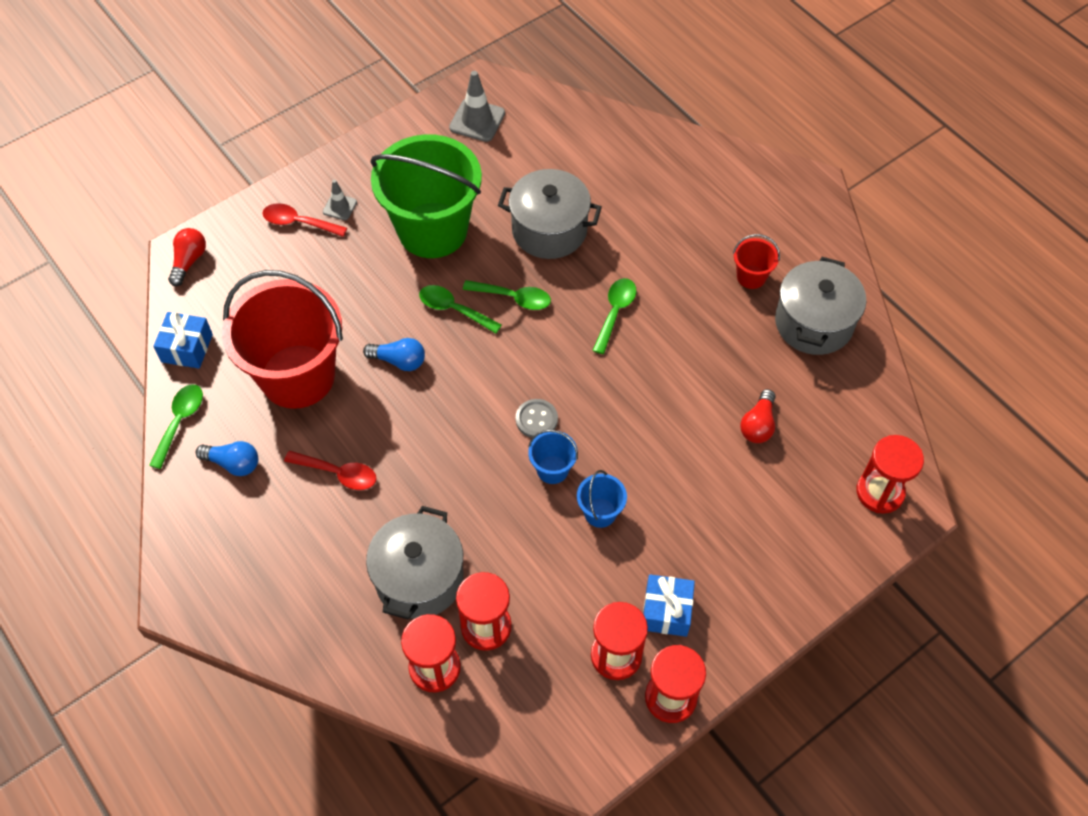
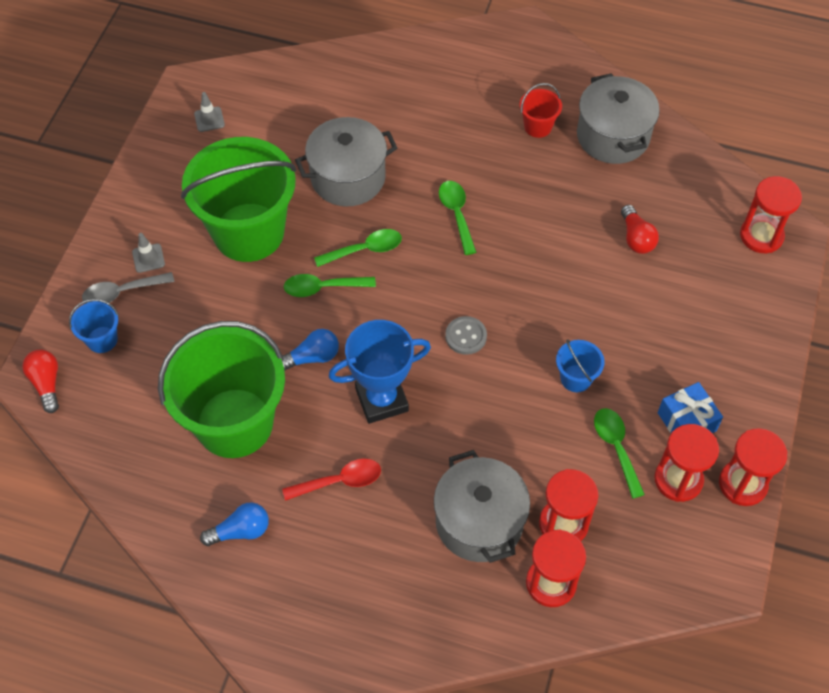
camera: 35 degrees left, 0 degrees up
(180, 421) = (160, 526): green spoon -> green spoon (616, 447)
(187, 348) = (111, 459): blue gift -> none
(297, 376) = (234, 423): red bucket -> green bucket
(298, 223) = (122, 292): red spoon -> grey spoon
(424, 429) = (381, 400): none -> blue trophy
(477, 120) = (209, 119): grey traffic cone -> grey traffic cone, size x0.58
(552, 469) = (511, 368): blue bucket -> blue bucket (102, 339)

